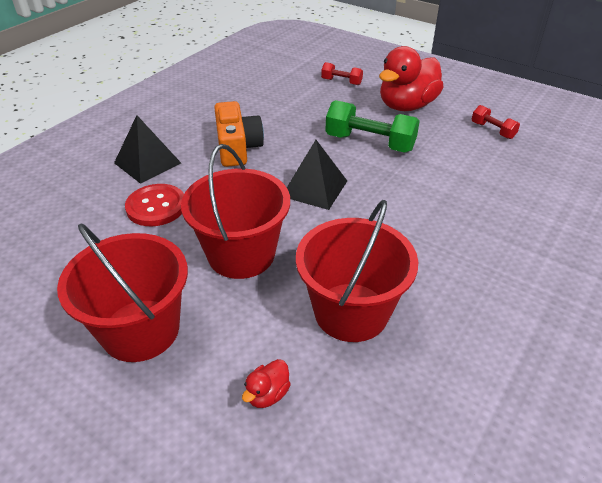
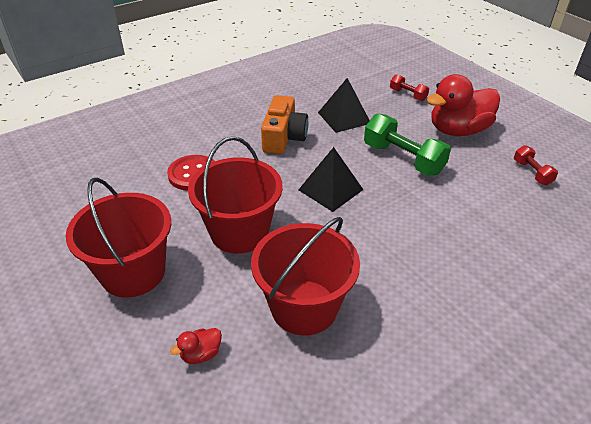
camera: 20 degrees right, 0 degrees up
(147, 163) = (205, 135): black pyramid -> black pyramid (344, 117)

